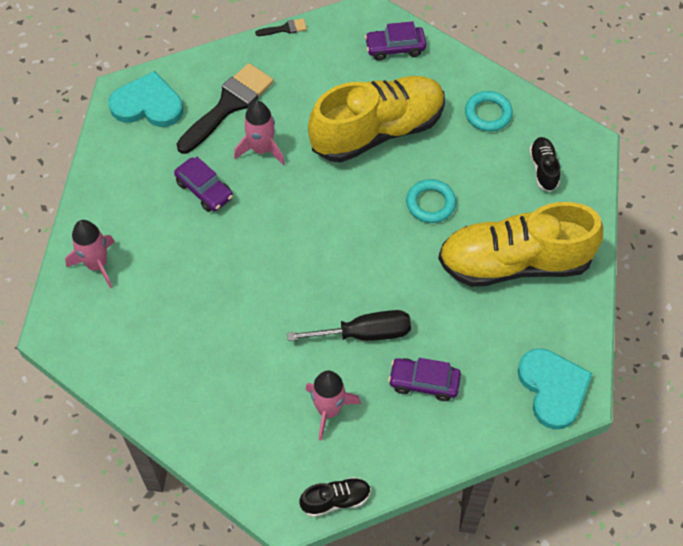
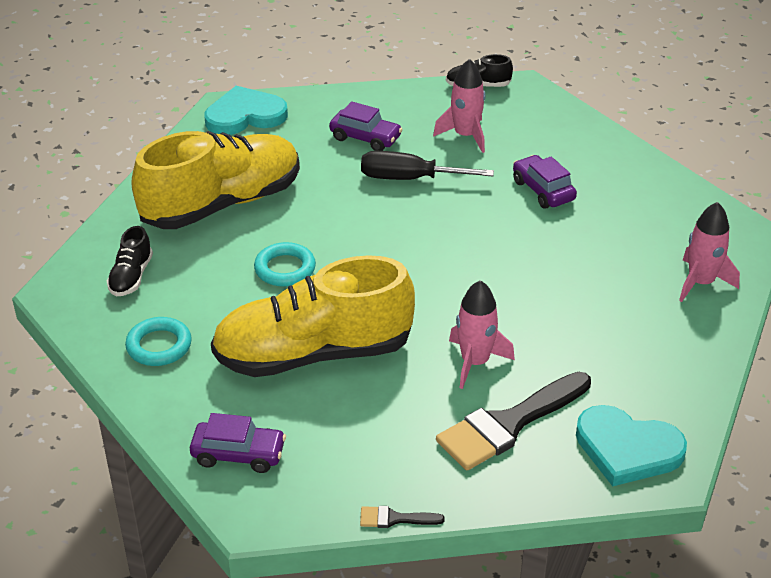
camera: 165 degrees left, 20 degrees down
(204, 190) = (559, 331): purple car -> purple car (543, 190)
(514, 263) = (222, 204): yellow shoe -> yellow shoe turned 45 degrees counterclockwise
(553, 388) = (245, 115): turquoise heart -> turquoise heart turned 75 degrees clockwise

